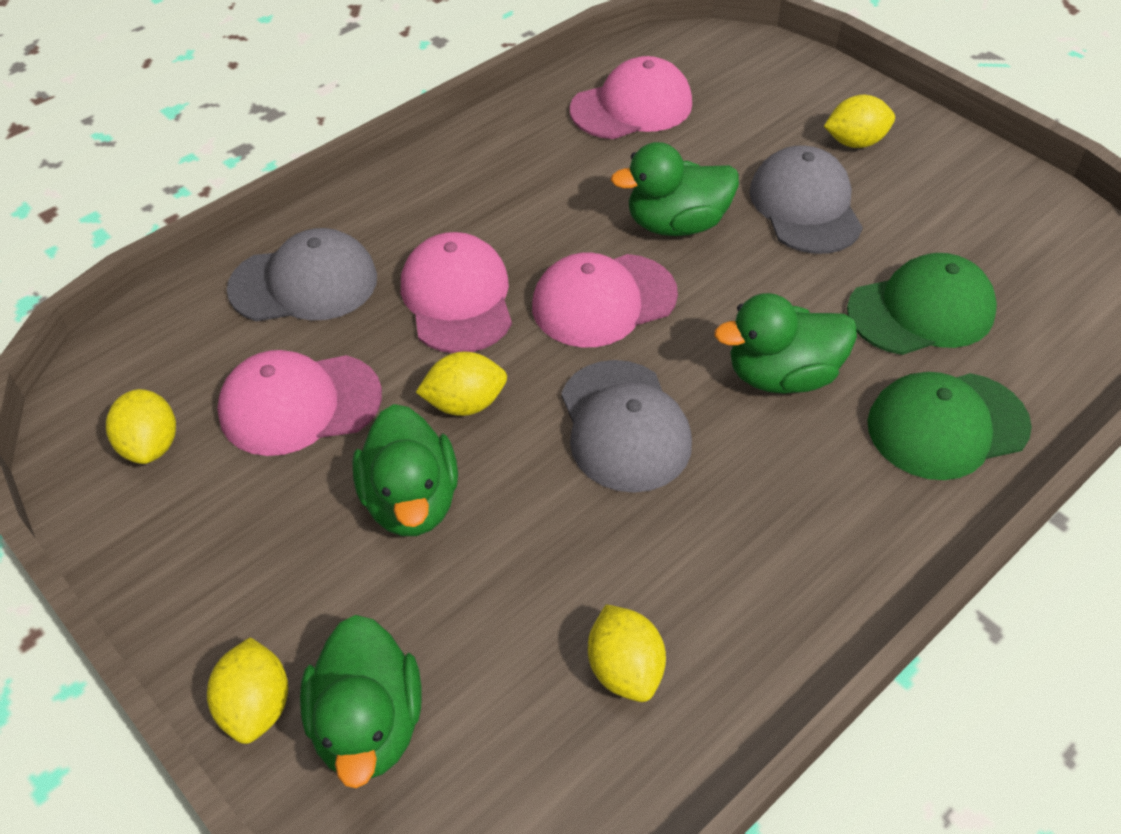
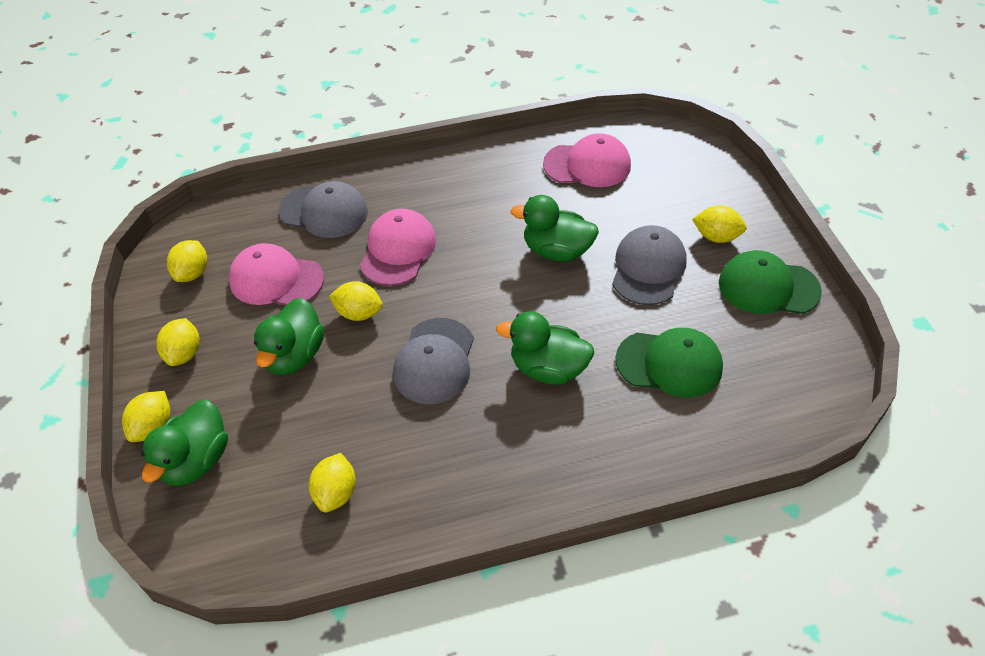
camera: 30 degrees right, 0 degrees up
(226, 571) = (184, 353): none -> yellow lemon
(603, 301) = (478, 283): pink cap -> none
(947, 425) = (626, 441): green cap -> green cap (768, 287)

